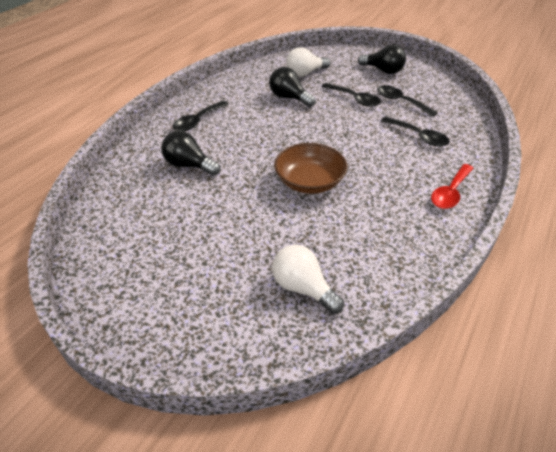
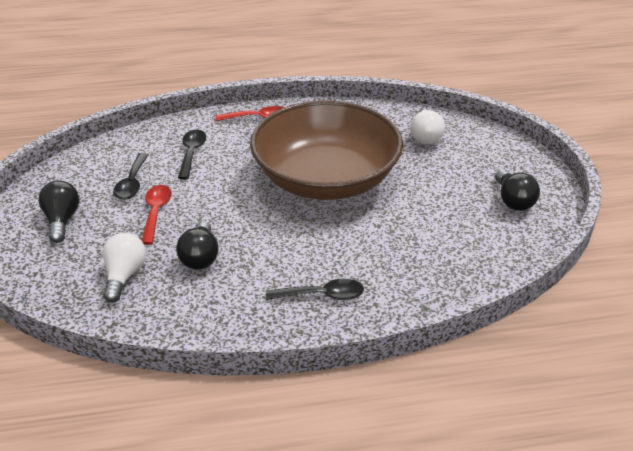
camera: 130 degrees left, 5 degrees down
(189, 165) = (392, 252): black light bulb -> black light bulb (513, 201)
(305, 73) = (124, 275): white light bulb -> white light bulb turned 105 degrees counterclockwise
(309, 182) = (326, 179): brown bowl -> brown bowl, size x2.11
(354, 99) = (156, 213): black spoon -> red spoon

